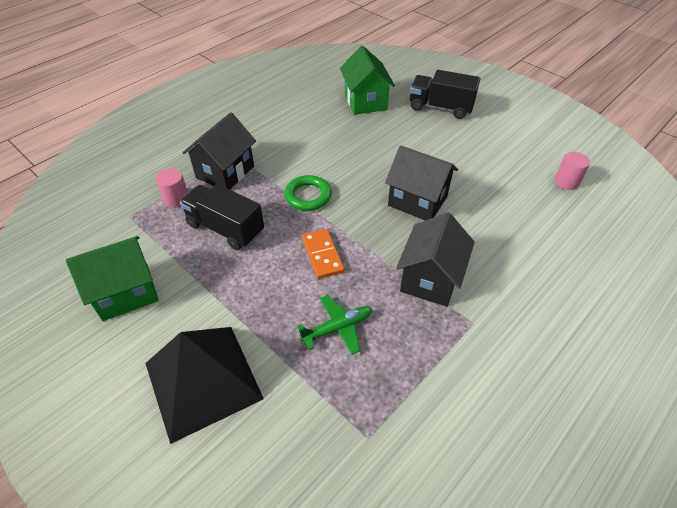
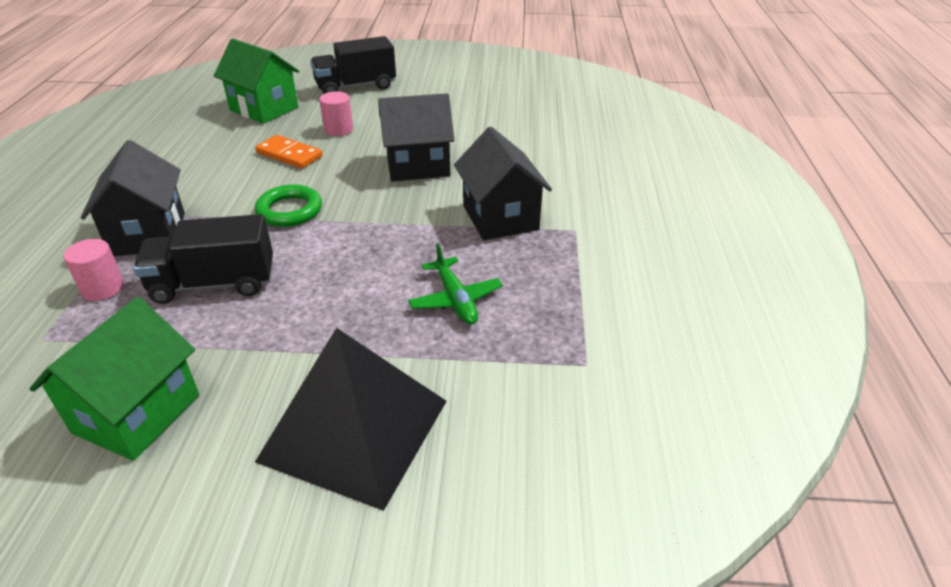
camera: 40 degrees left, 10 degrees down
(322, 255) = (367, 251): orange domino -> orange domino (289, 154)
(338, 328) = (455, 299): green plane -> green plane turned 135 degrees clockwise
(566, 182) = (535, 100): pink cylinder -> pink cylinder (338, 130)

